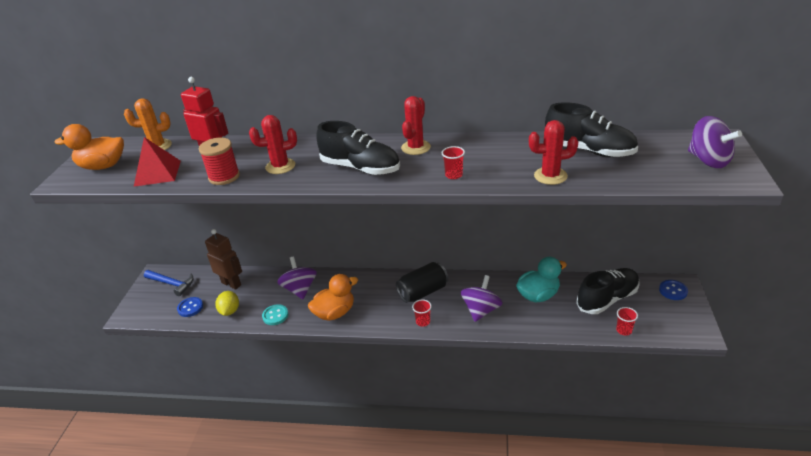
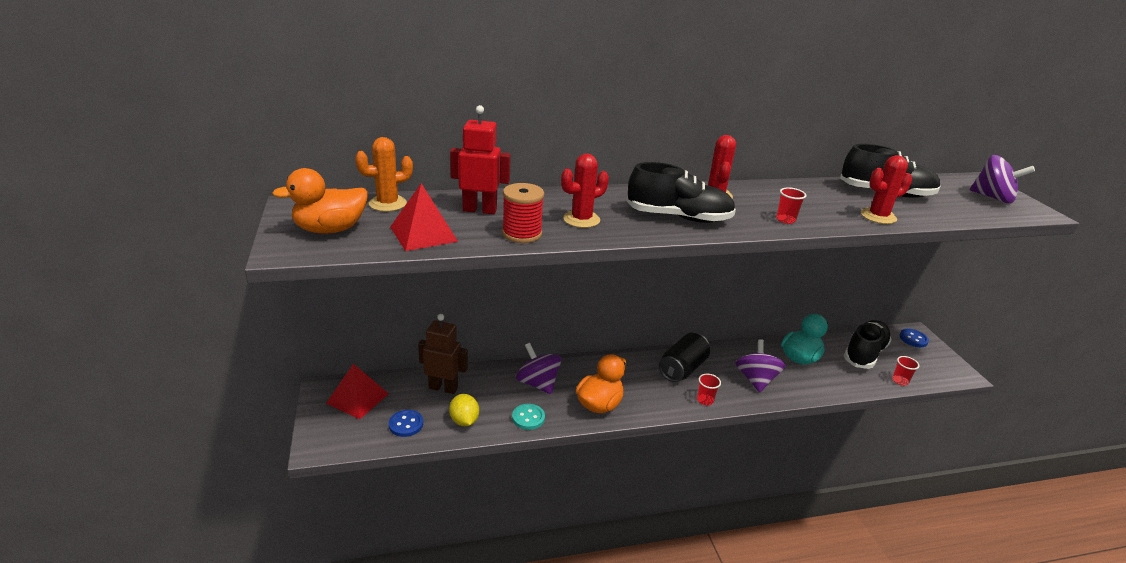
camera: 25 degrees left, 5 degrees down
(172, 284) = (357, 398): blue hammer -> red pyramid

